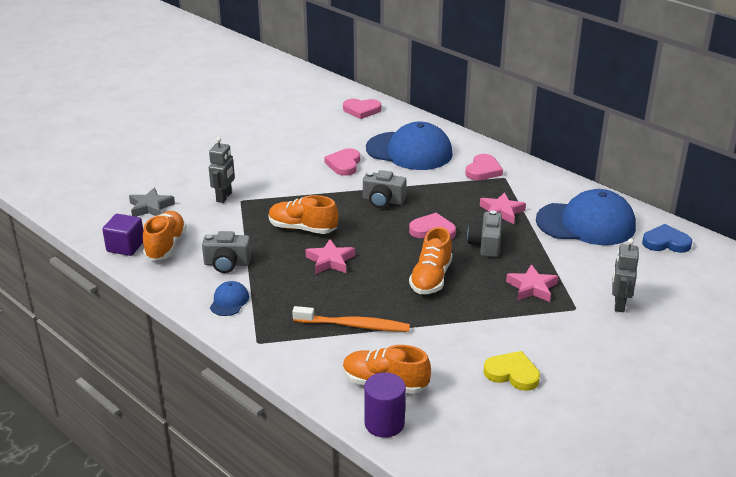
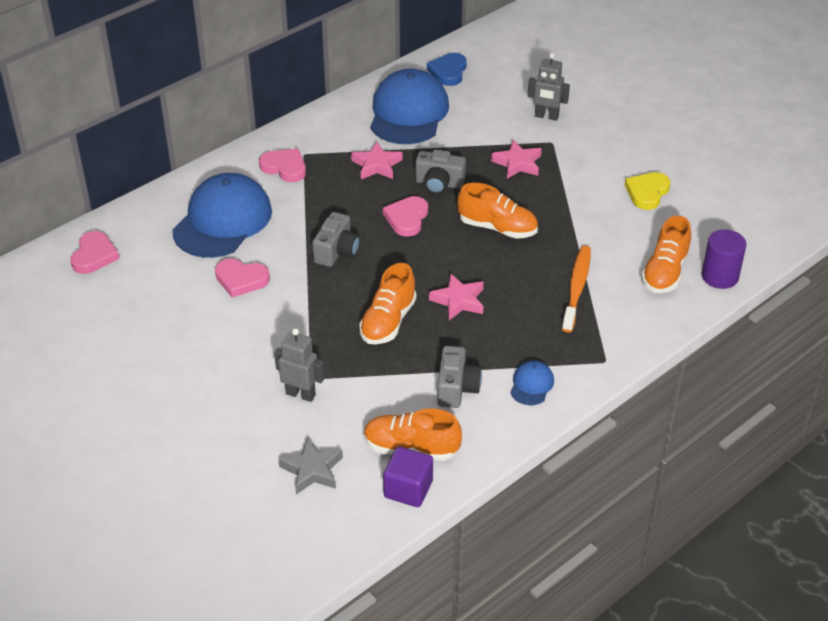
camera: 85 degrees left, 10 degrees up
(229, 301) = (531, 385): blue cap -> blue cap turned 90 degrees clockwise

